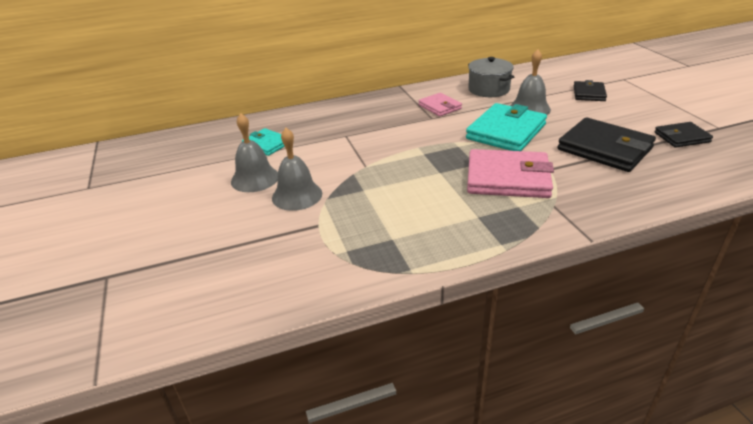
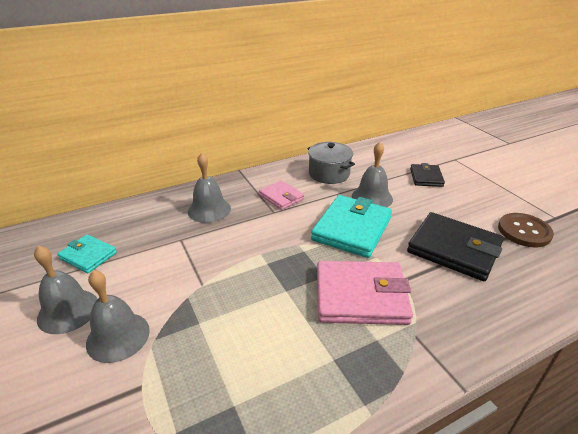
camera: 10 degrees left, 0 degrees up
(371, 115) = (209, 210): none -> grey bell
(681, 137) = (524, 231): black wallet -> brown button

